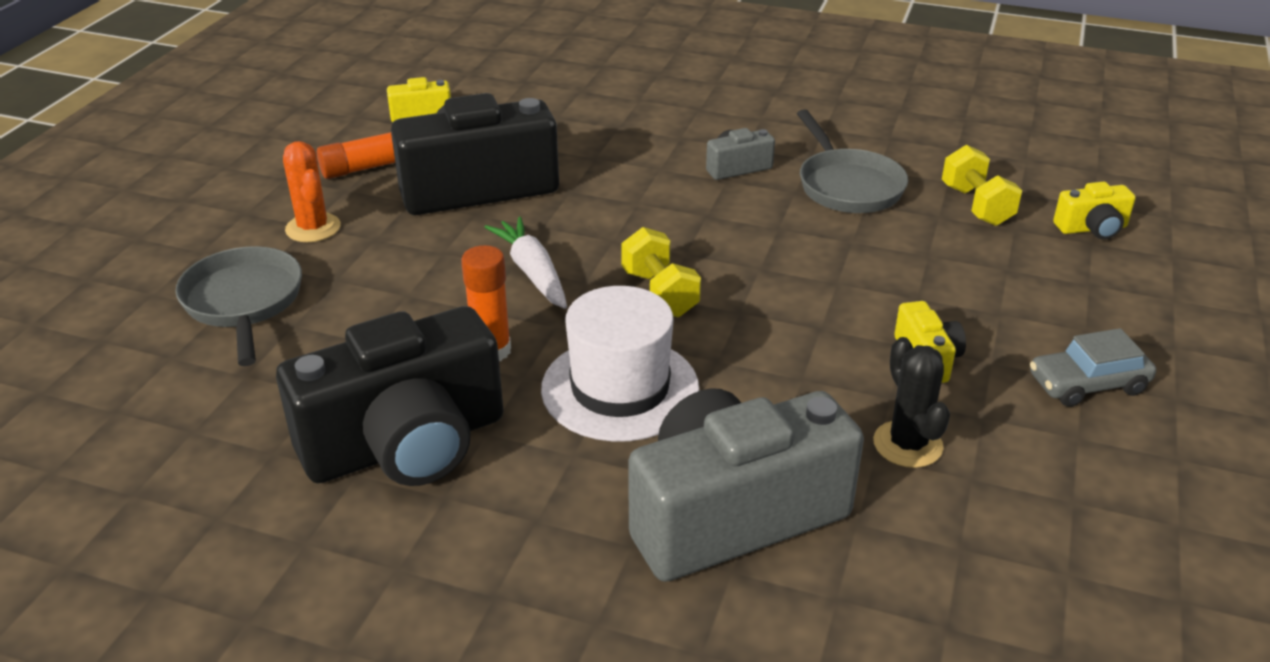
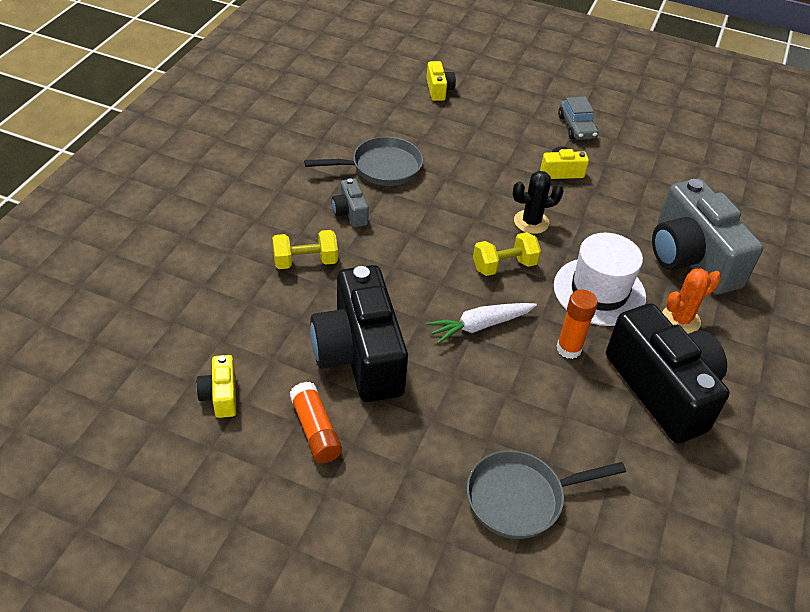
camera: 90 degrees left, 10 degrees up
(313, 228) = (413, 462): orange cactus -> orange cactus (680, 320)
(907, 444) = (629, 192): black cactus -> black cactus (531, 222)
(976, 205) = (411, 123): yellow dumbbell -> yellow dumbbell (305, 261)

